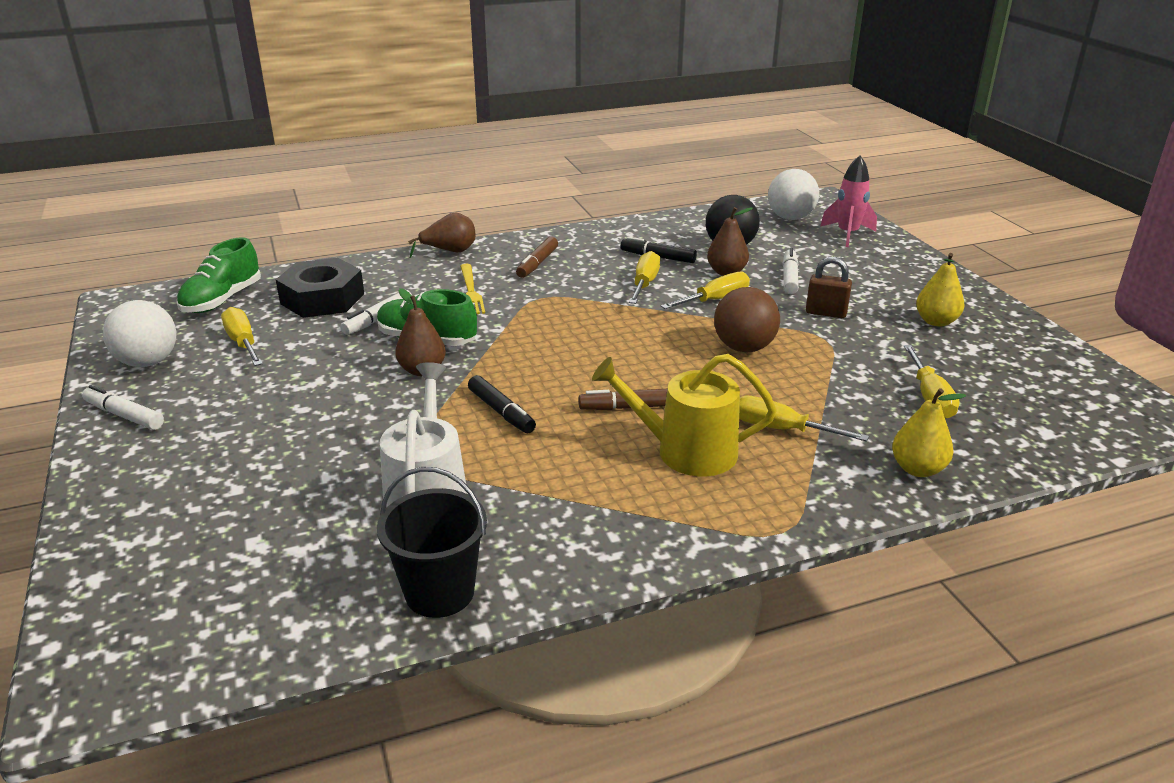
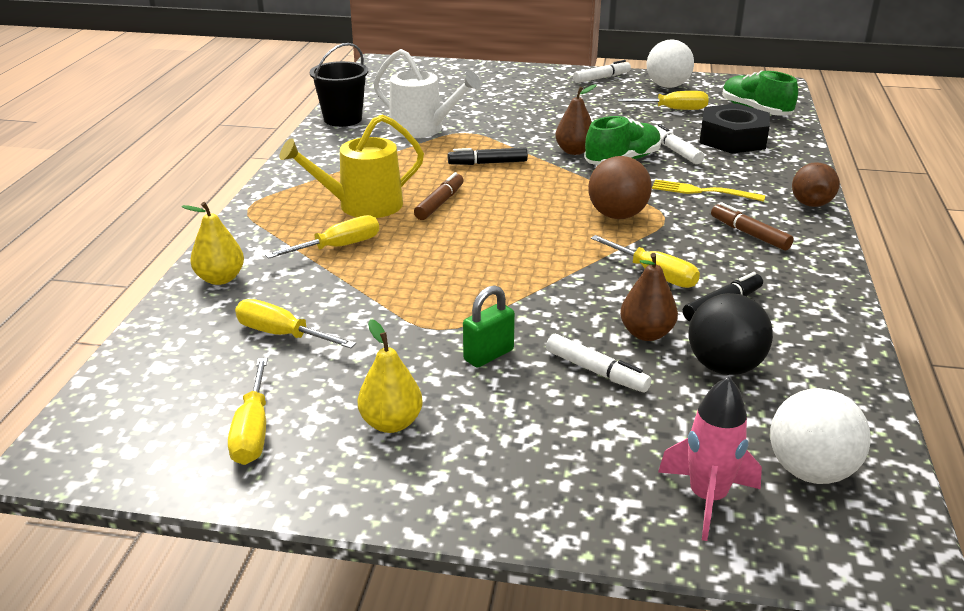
camera: 120 degrees right, 0 degrees up
(686, 451) = (362, 205): yellow watering can -> yellow watering can turned 150 degrees counterclockwise
(714, 300) = (581, 300): yellow screwdriver -> yellow screwdriver (253, 430)
(744, 348) = (470, 278): brown ball -> brown ball (617, 215)
(826, 313) = (488, 355): brown padlock -> green padlock

